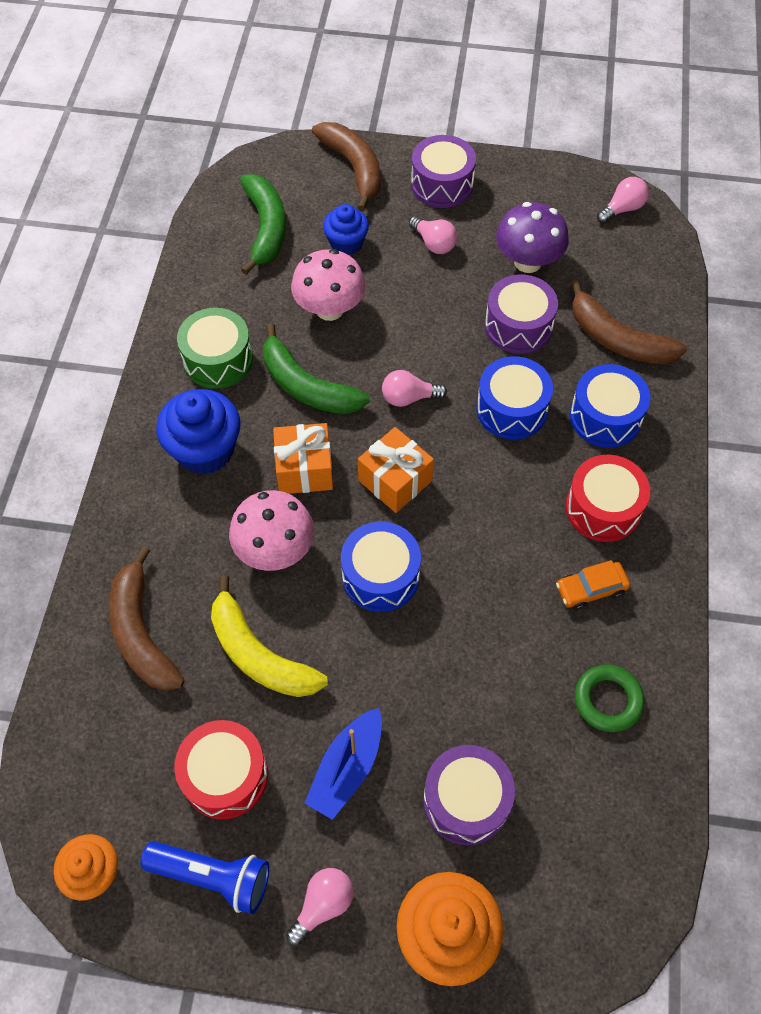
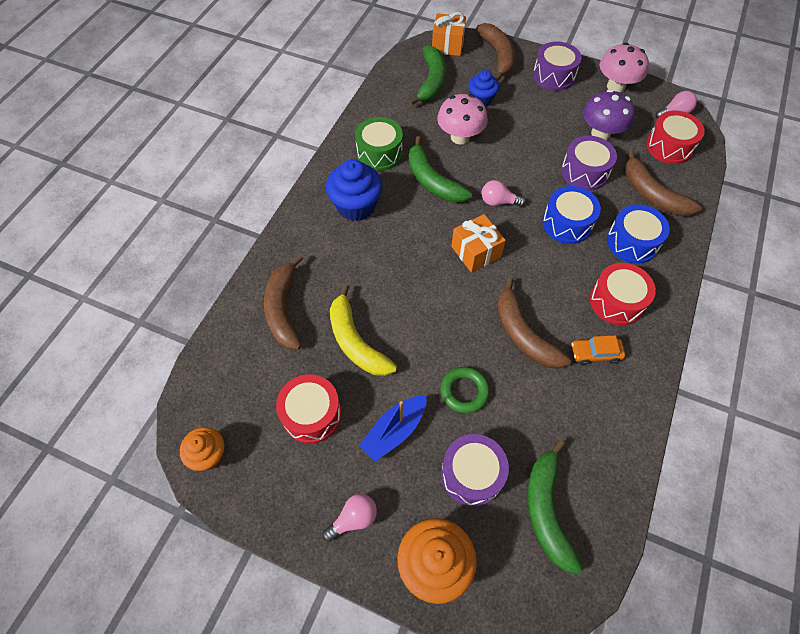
camera: 15 degrees right, 0 degrees up
(212, 877) = (285, 479): blue flashlight -> none
(275, 550) = (384, 278): pink mushroom -> pink mushroom (615, 86)
(304, 470) = (417, 232): orange gift -> orange gift (447, 45)
(380, 576) = (450, 310): blue drum -> none
(434, 243) = (539, 110): pink light bulb -> none
(489, 585) = (523, 334): none -> brown banana
(575, 822) = (547, 510): none -> green banana
(608, 700) = (590, 431): green ring -> green ring (464, 391)
(625, 262) = (669, 147): none -> red drum

